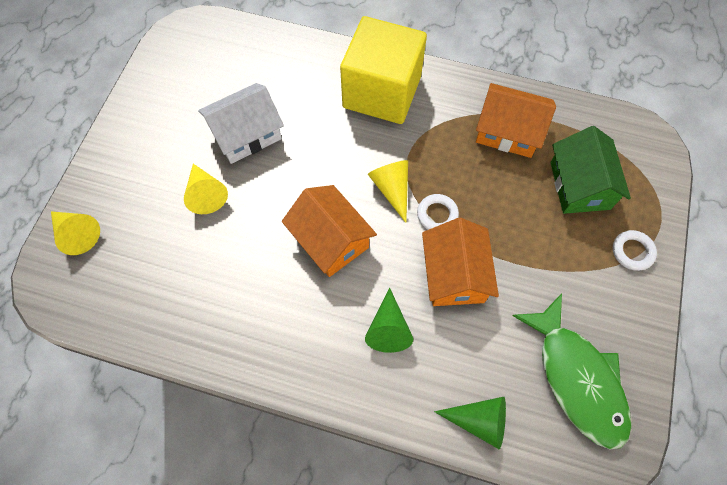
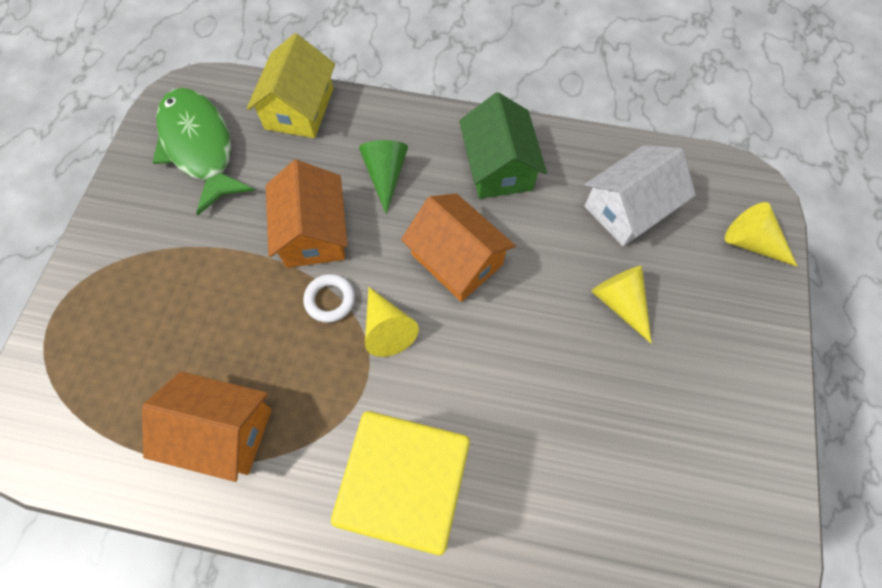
camera: 175 degrees right, 0 degrees up
(246, 134) = (594, 393): white house -> white house (628, 208)
(479, 421) = (299, 109): green cone -> yellow house
(579, 185) = (141, 354): green house -> green house (499, 167)
(632, 251) = (101, 274): white ring -> none

